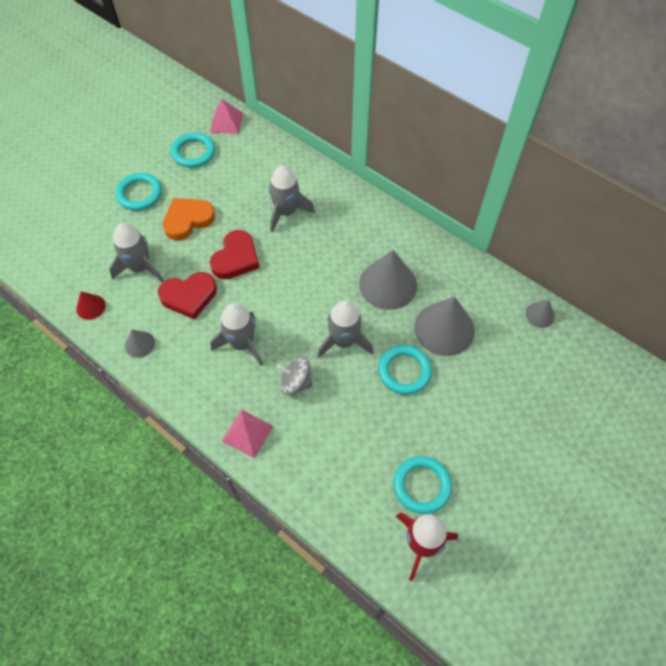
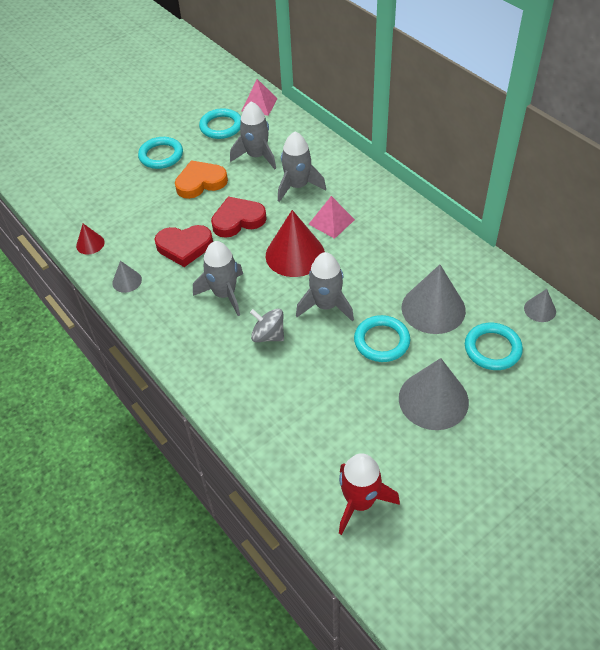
camera: 15 degrees right, 10 degrees down
(140, 267) = (145, 216): grey rocket -> grey rocket (257, 156)
(236, 258) = (238, 220): red heart -> red heart turned 150 degrees counterclockwise
(247, 433) = (209, 373): pink pyramid -> pink pyramid (331, 221)
(301, 289) = (295, 254): none -> red cone
(388, 284) = (384, 261): grey cone -> grey cone (433, 399)
(421, 485) = (374, 448): turquoise ring -> turquoise ring (492, 349)

